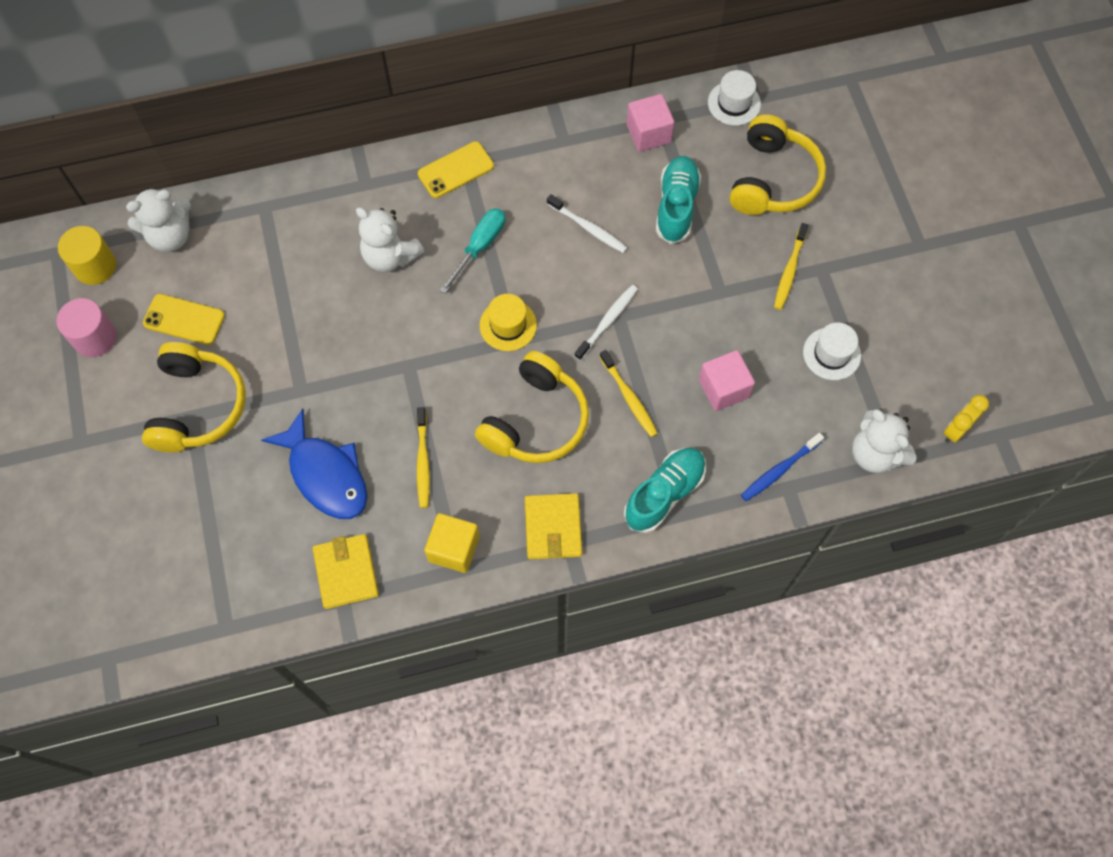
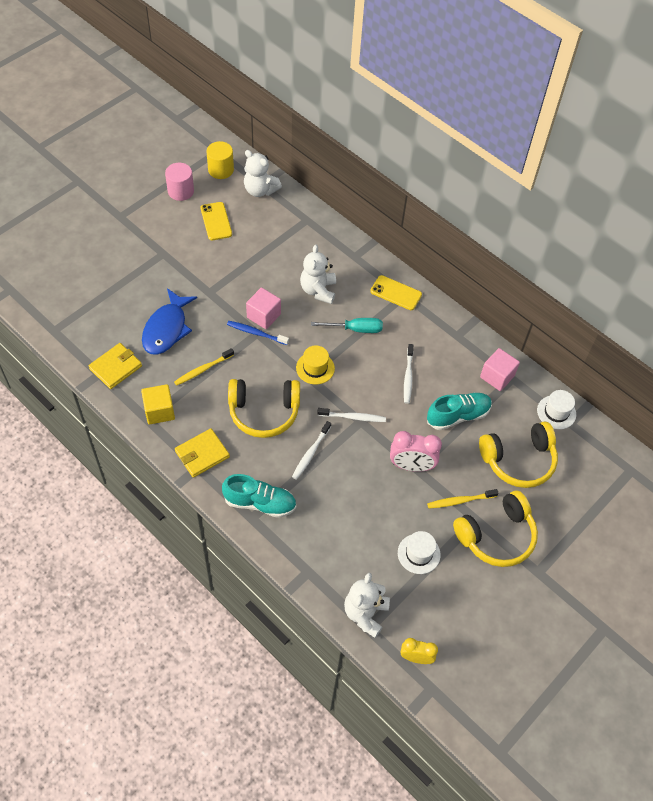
camera: 55 degrees right, 10 degrees down
(198, 406) = (170, 253): yellow headphones -> yellow headphones (496, 536)
(629, 397) = (311, 453): yellow toothbrush -> white toothbrush
(713, 295) = (411, 466): none -> pink clock
(723, 388) = (351, 502): pink cube -> pink cube (264, 316)
(780, 470) = (317, 561): blue toothbrush -> blue toothbrush (256, 333)

